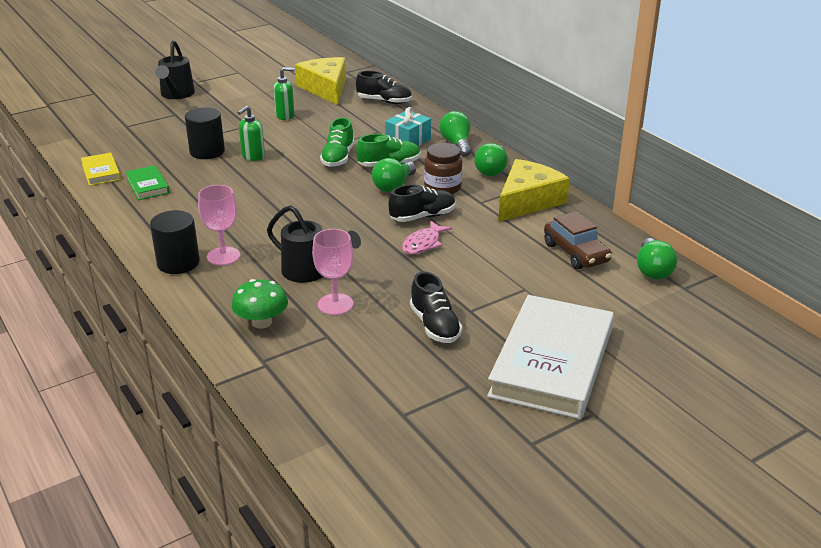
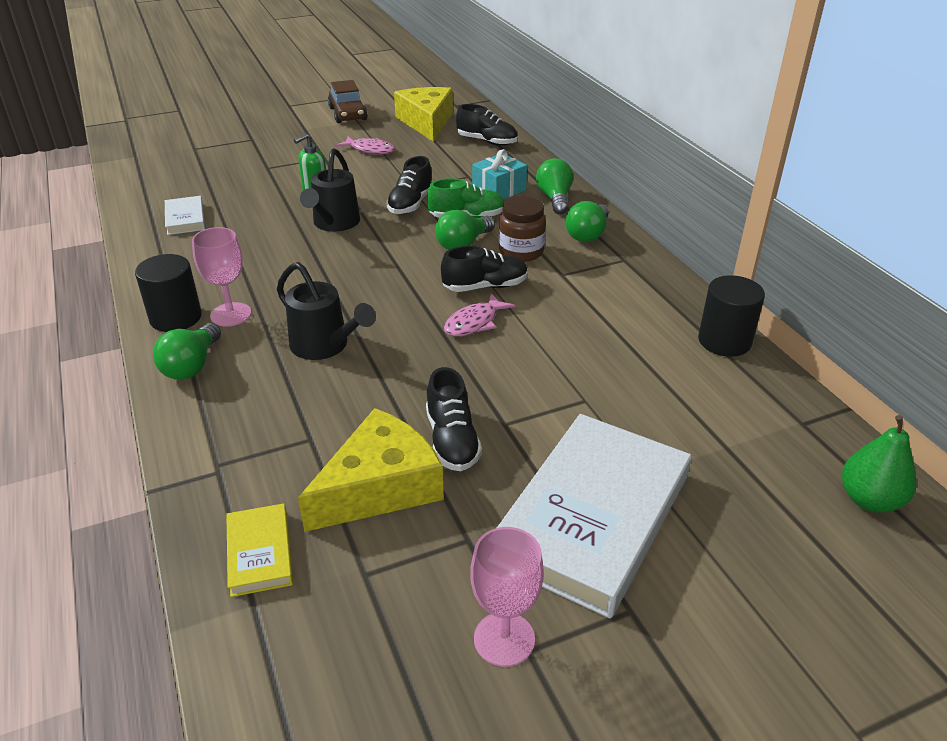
camera: 10 degrees right, 5 degrees up
(101, 172) = (143, 198): yellow book -> yellow book (259, 553)
(147, 186) = (185, 219): green book -> white book
(176, 95) = (263, 118): black watering can -> black watering can (334, 224)
(207, 152) = (267, 184): black cylinder -> black cylinder (724, 341)
(261, 322) = (238, 409): green mushroom -> none
(285, 116) = (370, 150): green soap dispenser -> pink fish
(335, 304) = (337, 394): pink goblet -> pink goblet (504, 639)
(338, 158) = (410, 204): green shoe -> black shoe
(527, 201) = (621, 278): yellow cheese -> yellow cheese (380, 487)
(576, 253) = (665, 355): brown car -> brown car (348, 114)
(652, 270) = (763, 391): green light bulb -> green light bulb (192, 365)
(738, 331) = (869, 500): none -> green pear

